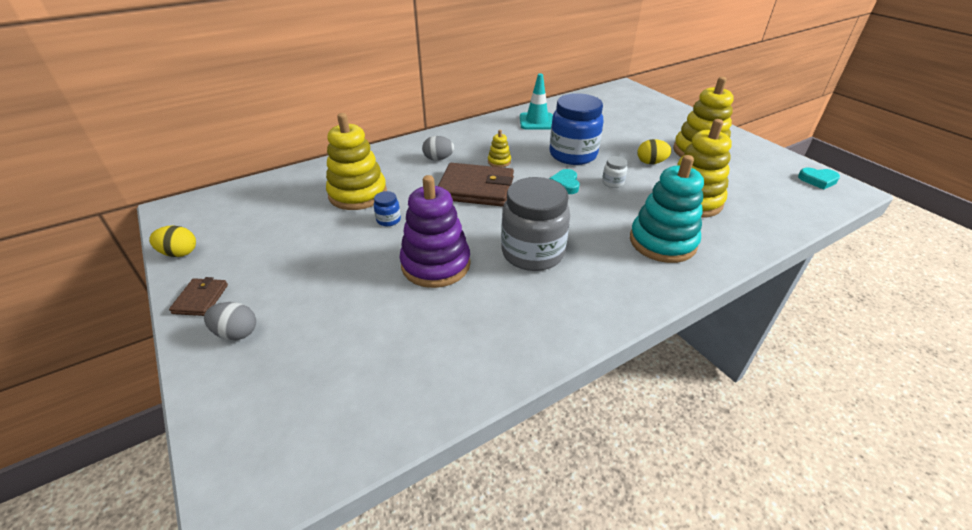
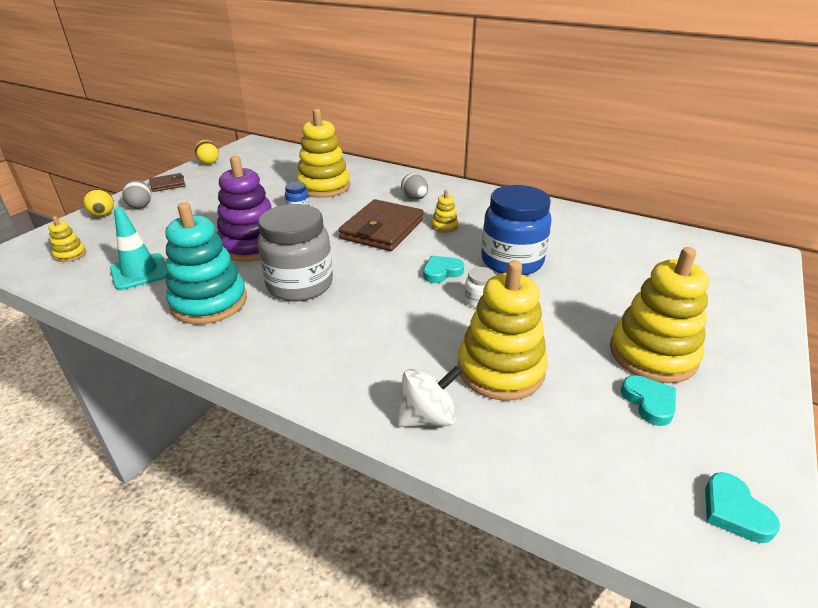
camera: 60 degrees right, 5 degrees down
(311, 419) = (70, 254): none -> yellow stacking toy
(476, 188) = (382, 229): brown wallet -> brown wallet turned 45 degrees clockwise
(537, 121) = (559, 222): turquoise traffic cone -> turquoise traffic cone (140, 272)
(651, 162) = (563, 319): yellow egg -> yellow egg (103, 215)
(662, 242) = (382, 362): turquoise stacking toy -> turquoise stacking toy (209, 302)
(727, 241) = (427, 417): none -> white spinning top
(738, 169) = (649, 402): none -> turquoise heart

